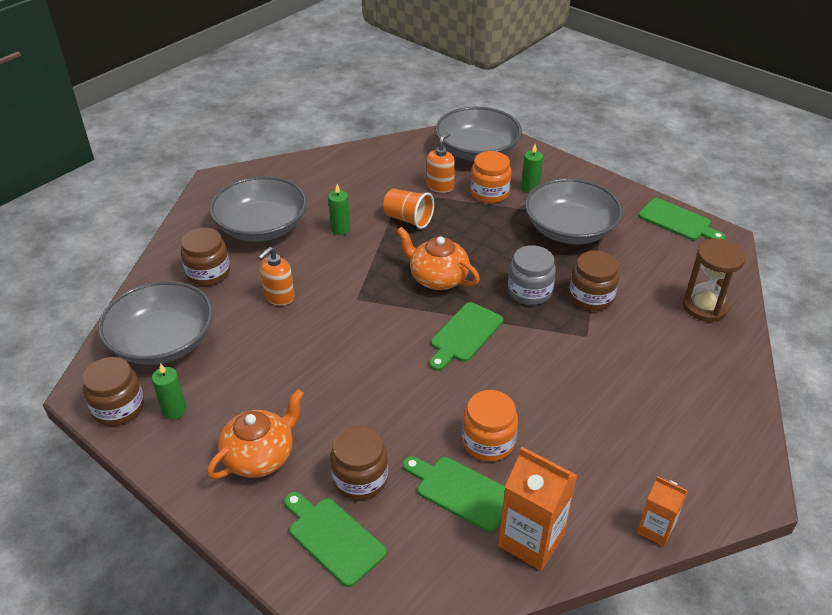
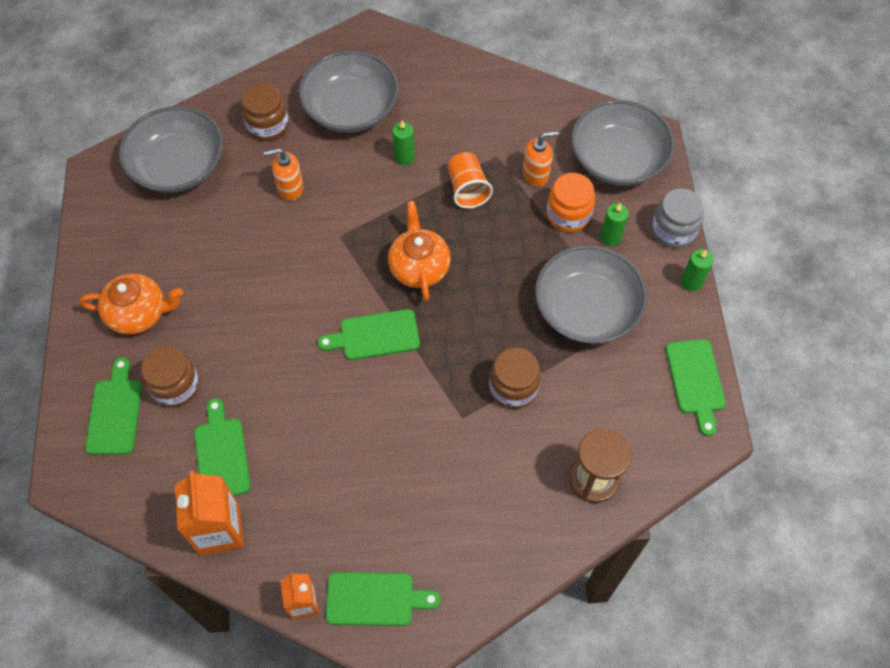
camera: 45 degrees right, 20 degrees up
(119, 408) = (101, 200): brown jar -> none
(174, 410) = (129, 231): green candle -> green candle (691, 282)
(488, 442) = (282, 436): orange jar -> none
(529, 291) = (472, 340): grey jar -> grey jar (673, 230)
(693, 481) = (375, 599): none -> green cutting board

